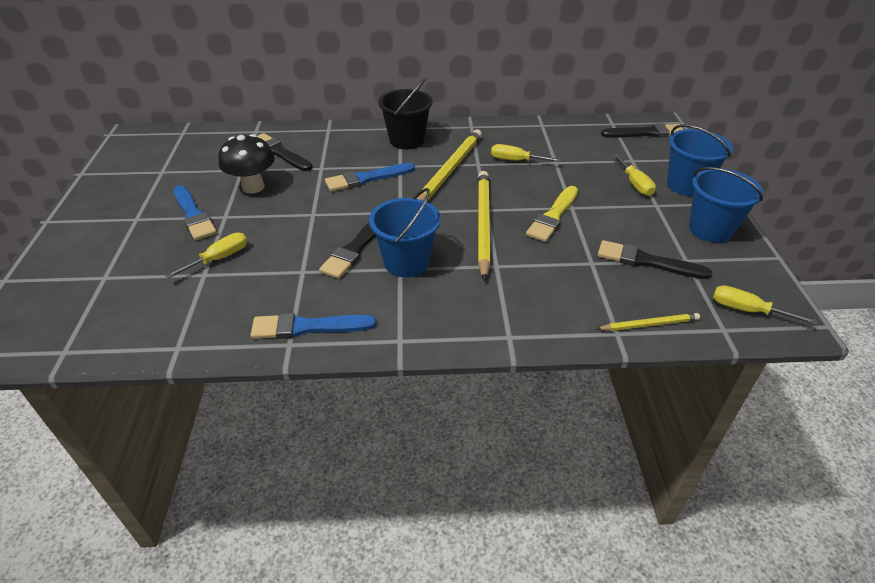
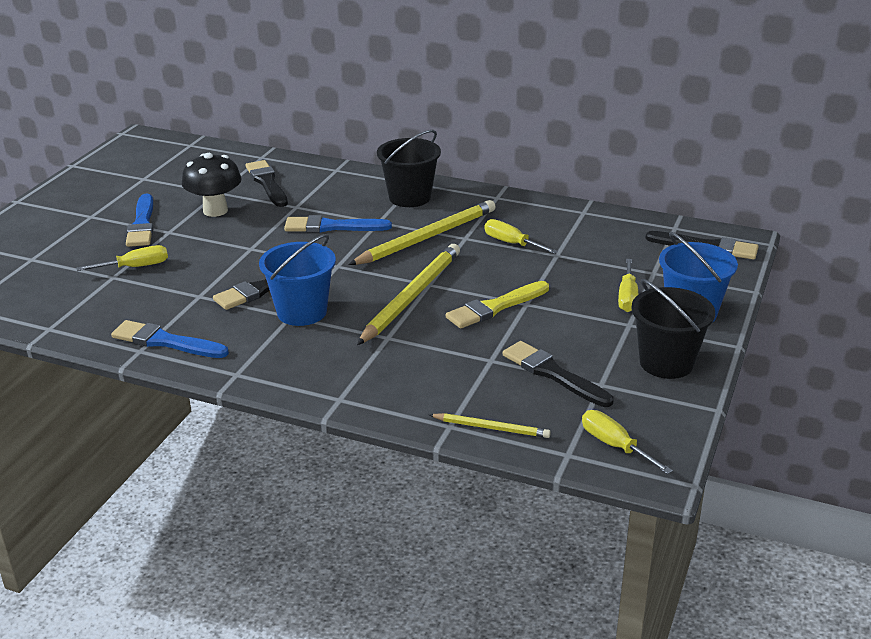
camera: 25 degrees right, 10 degrees down
(710, 229) = (666, 363): blue bucket -> black bucket

